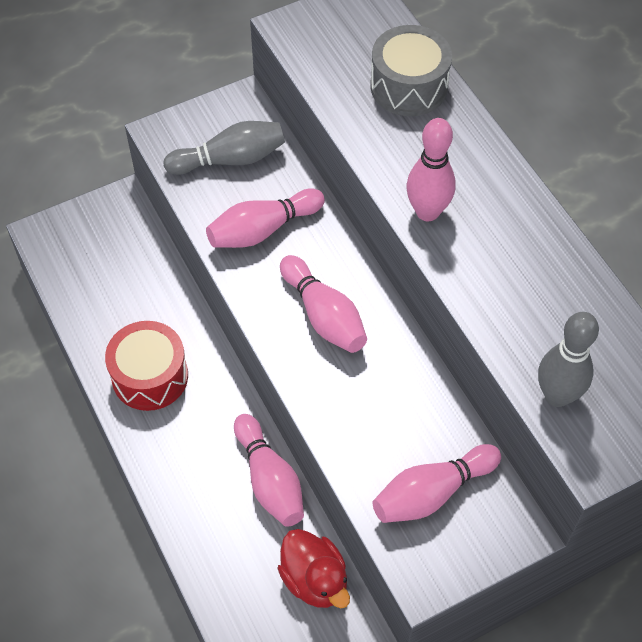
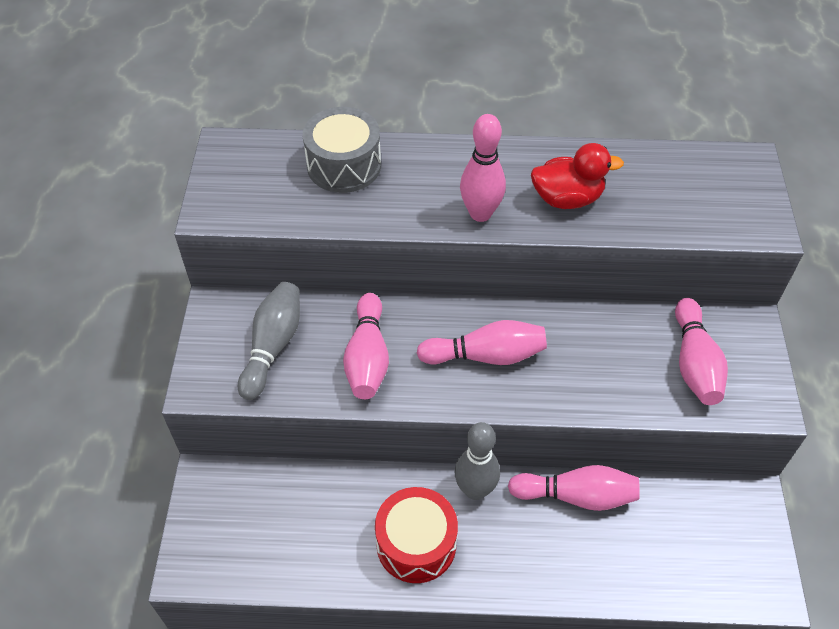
camera: 60 degrees left, 5 degrees down
(315, 580) = (686, 507): red duck -> red duck (567, 198)
(557, 395) = (699, 220): grey bowling pin -> grey bowling pin (475, 490)

